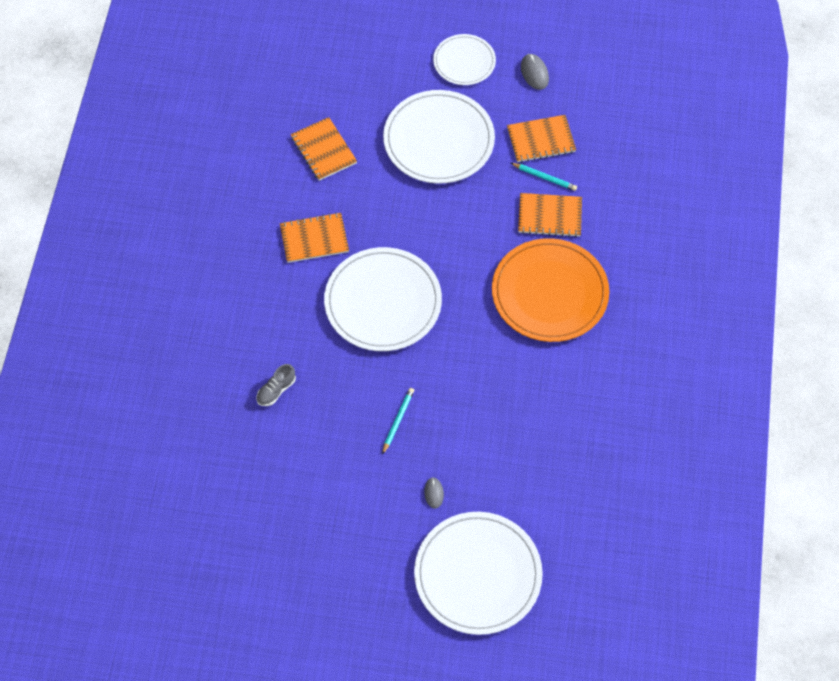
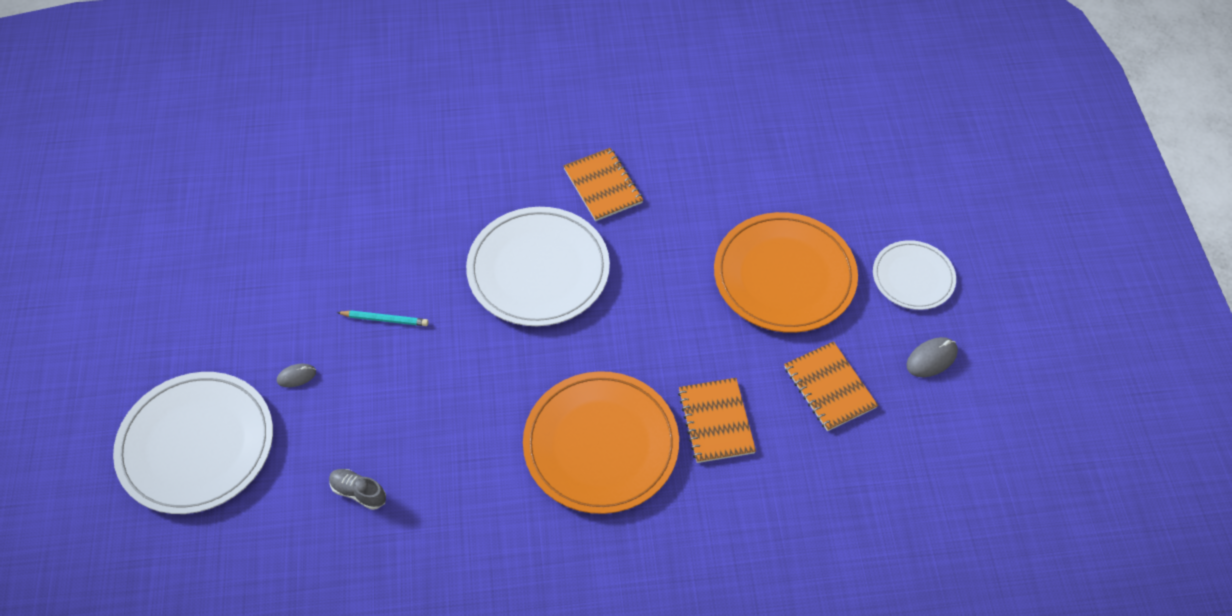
camera: 75 degrees right, 5 degrees down
(276, 390) = (400, 197): grey shoe -> grey shoe (358, 492)
(323, 150) = (725, 167): orange notebook -> none
(439, 140) = (784, 276): white plate -> orange plate
(544, 178) = (772, 404): turquoise pencil -> none

